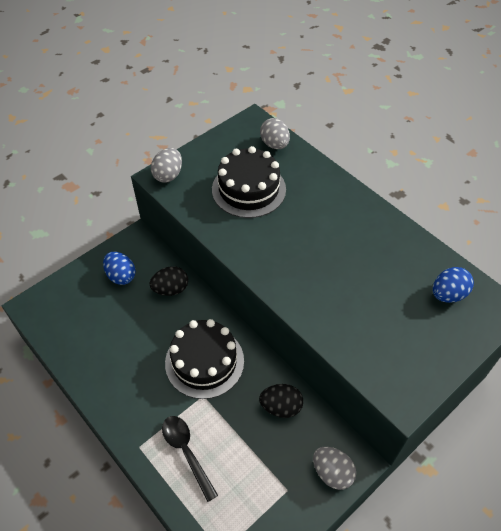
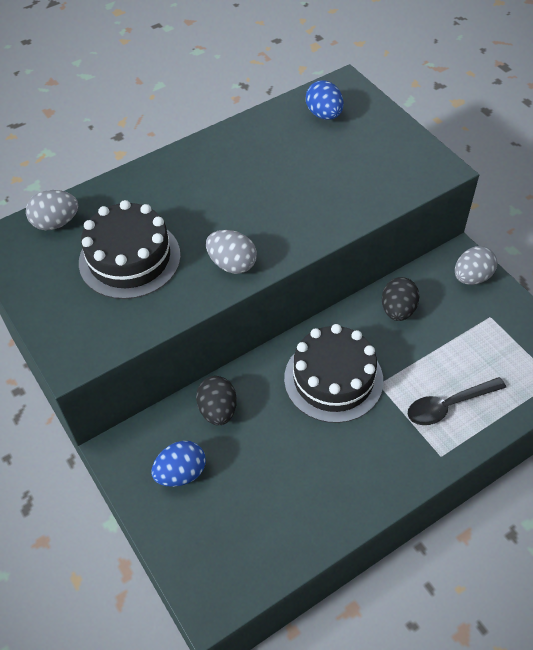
camera: 80 degrees left, 0 degrees up
(168, 175) = (72, 348): grey egg -> grey egg (232, 264)

